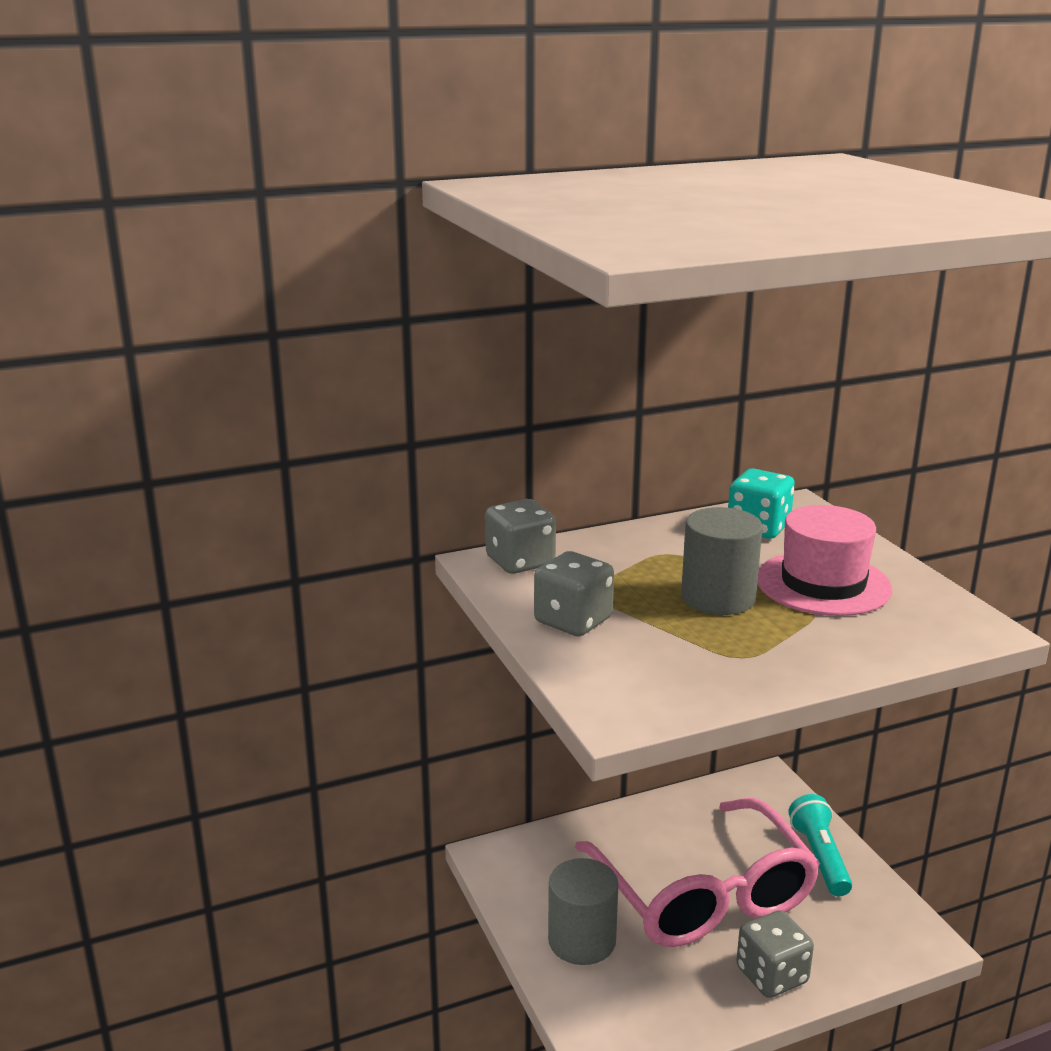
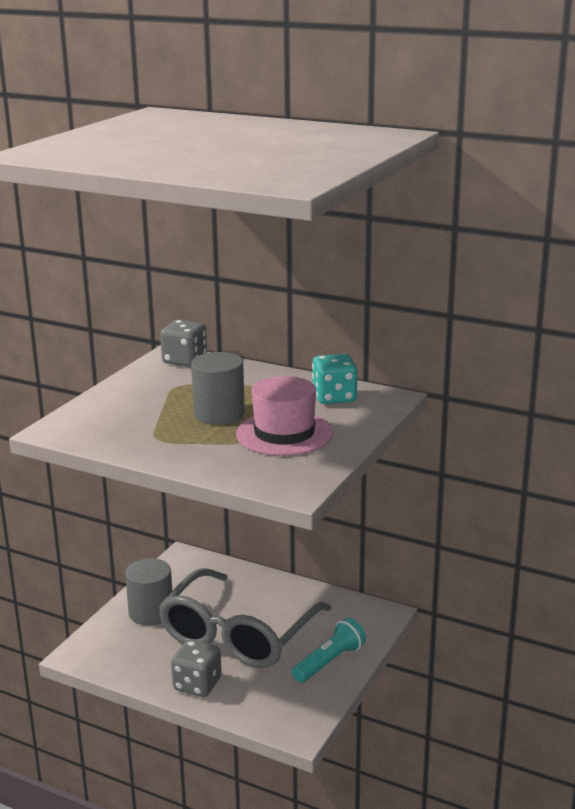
camera: 50 degrees right, 0 degrees up
(573, 621) = (136, 392): grey dice -> none
(703, 894) = (238, 634): pink glasses -> grey glasses

